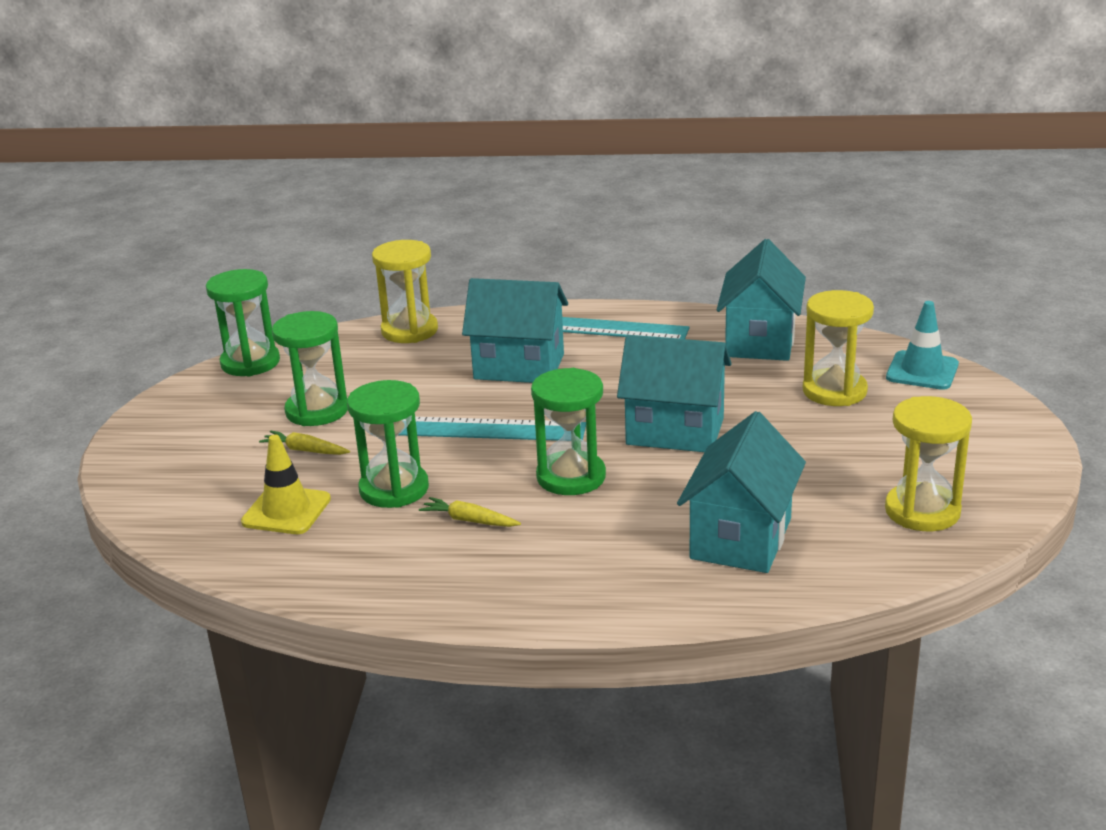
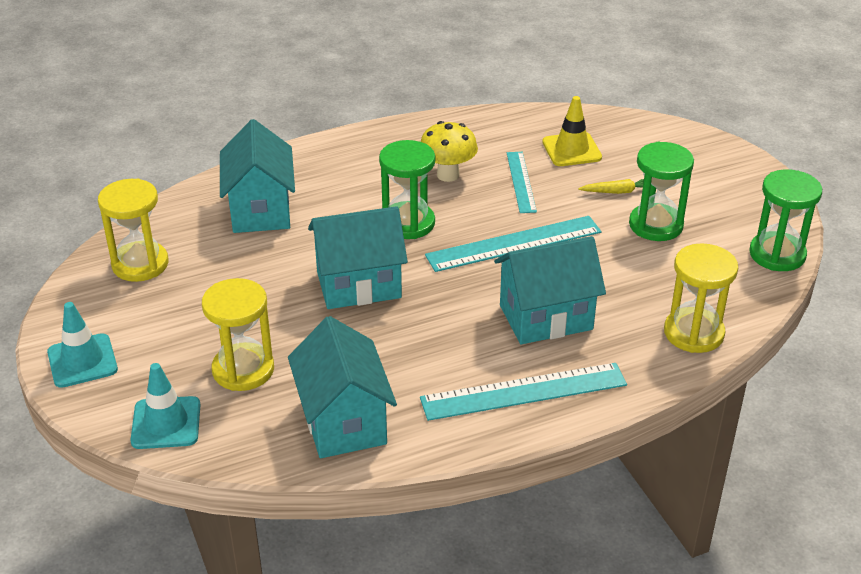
camera: 150 degrees right, 10 degrees up
(394, 489) = (521, 182): green hourglass -> turquoise ruler
(469, 520) = (448, 175): yellow carrot -> yellow mushroom
(1002, 432) = (82, 361): none -> turquoise traffic cone

